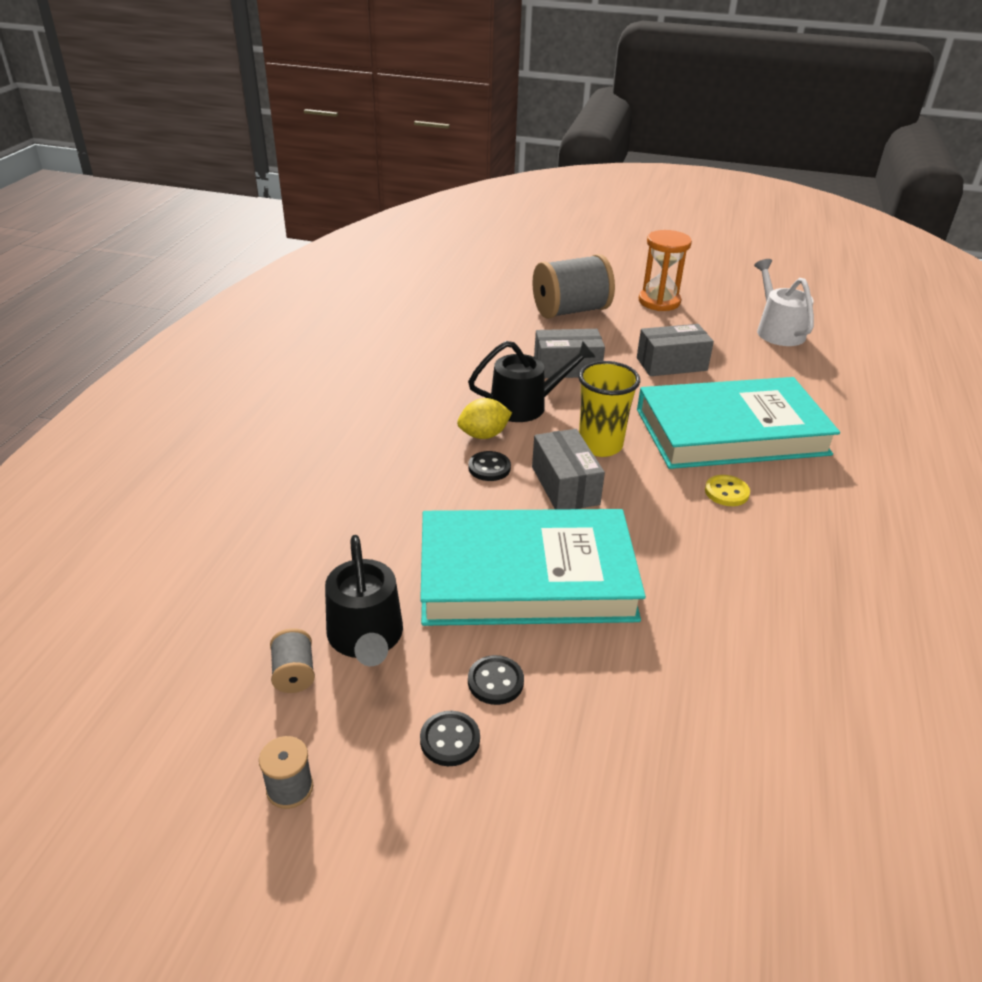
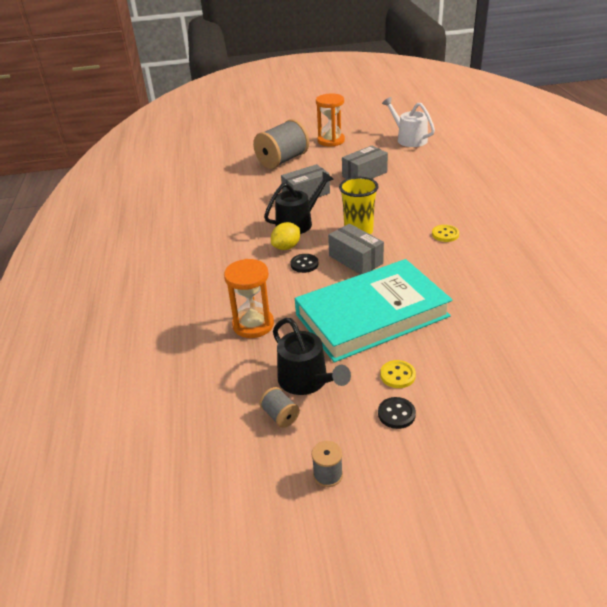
camera: 20 degrees left, 0 degrees up
(358, 529) = (253, 324): none -> orange hourglass
(495, 681) = (397, 375): black button -> yellow button
(731, 432) = (424, 201): turquoise book -> none

